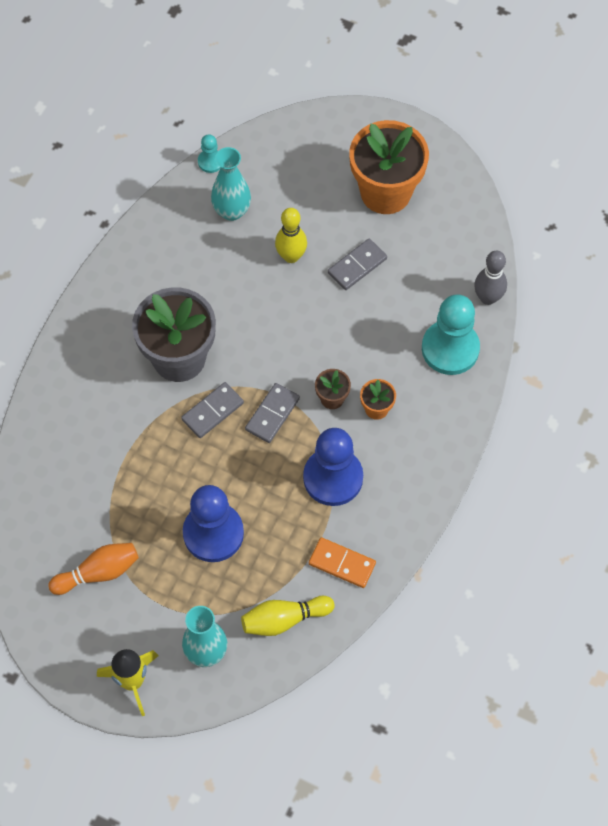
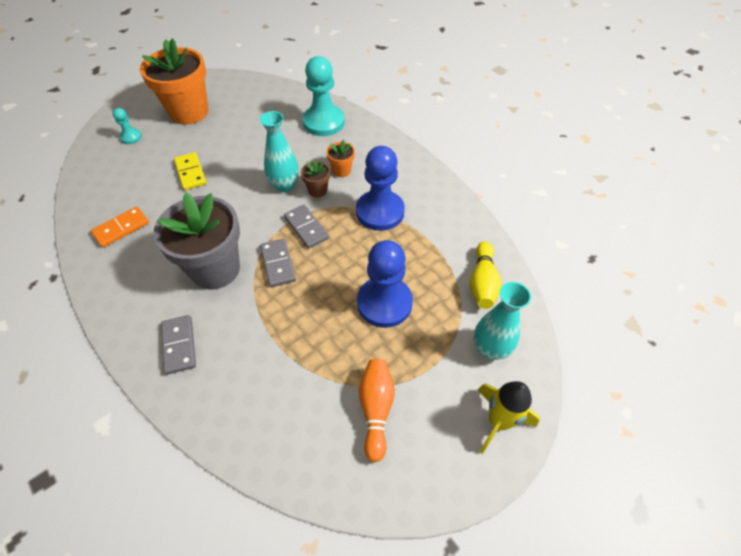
camera: 65 degrees left, 10 degrees down
(210, 161) = (73, 189): turquoise pawn -> turquoise pawn (131, 137)
(232, 211) = (124, 192): turquoise vase -> turquoise vase (284, 185)
(291, 256) = (191, 173): yellow bowling pin -> yellow domino
(342, 563) = (451, 231): orange domino -> orange domino (121, 228)
(357, 266) = (229, 143): grey domino -> grey domino (179, 345)
(488, 298) = (302, 95): grey bowling pin -> none

